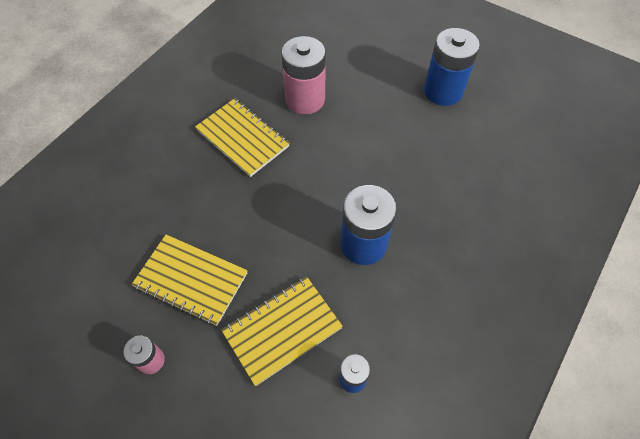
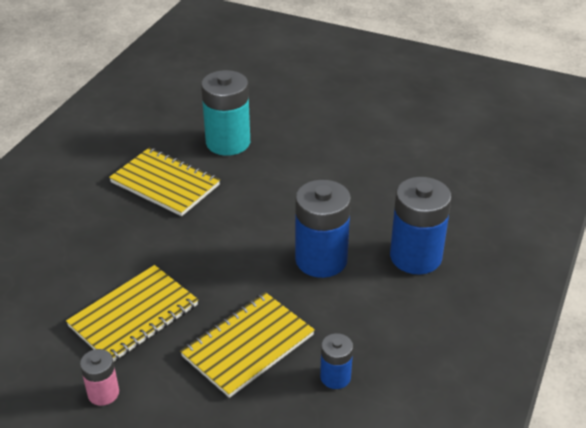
camera: 10 degrees left, 20 degrees down
(191, 280) = (134, 316): yellow notebook -> yellow notebook turned 60 degrees counterclockwise
(305, 99) = (228, 142): pink battery -> turquoise battery
(443, 91) = (377, 120): blue battery -> blue battery (415, 257)

